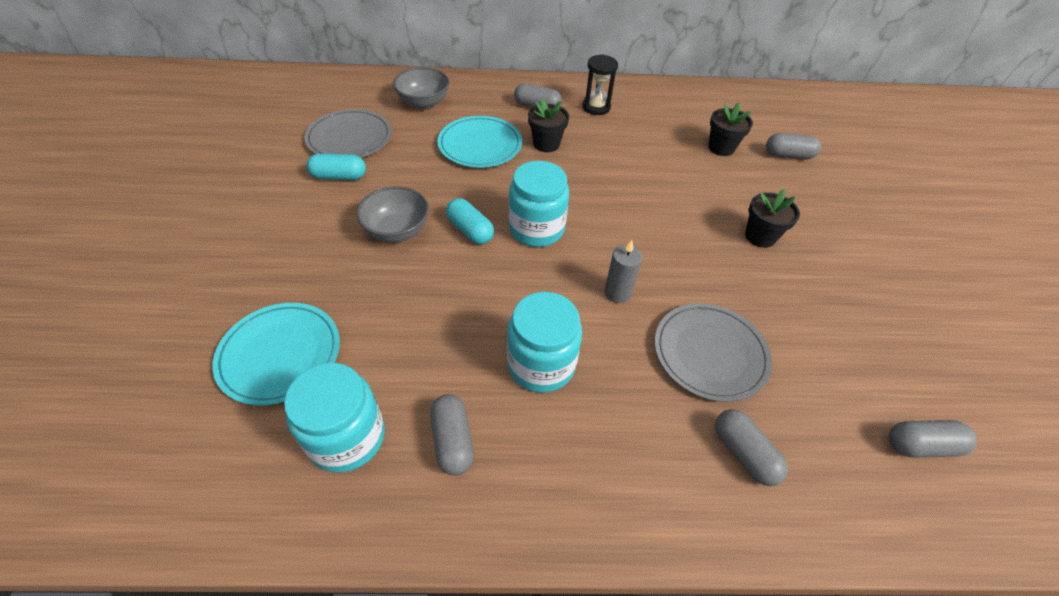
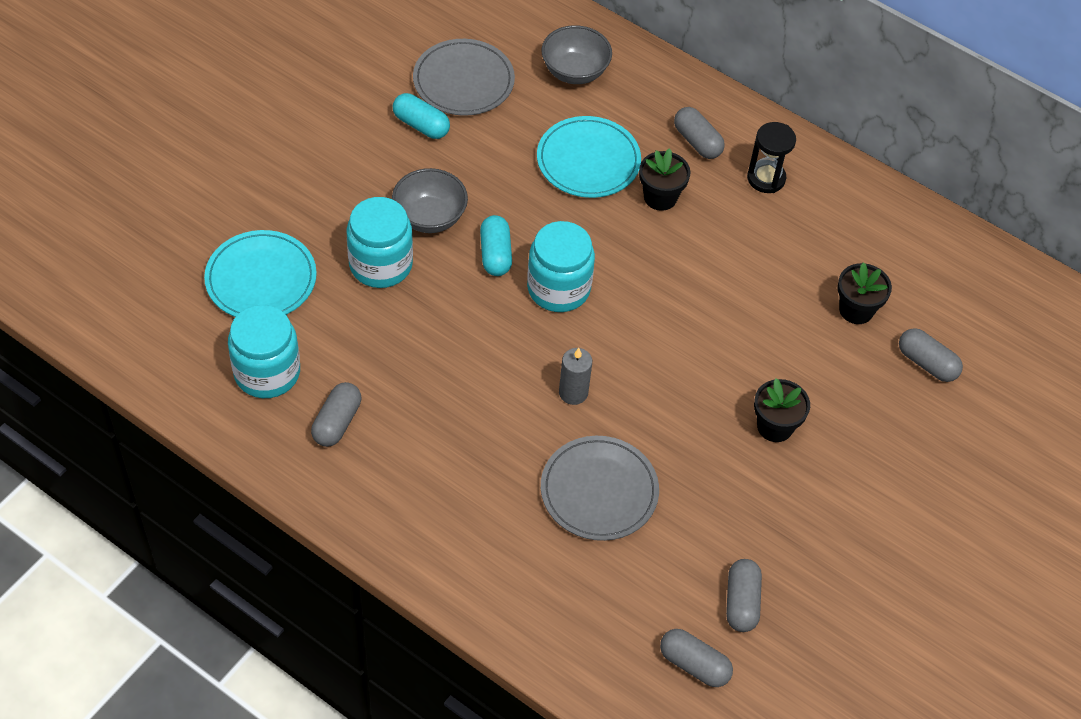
camera: 35 degrees right, 5 degrees up
(541, 364) = (450, 410): turquoise jar -> turquoise jar (380, 264)
(744, 453) = (542, 572): grey capsule -> grey capsule (741, 602)

